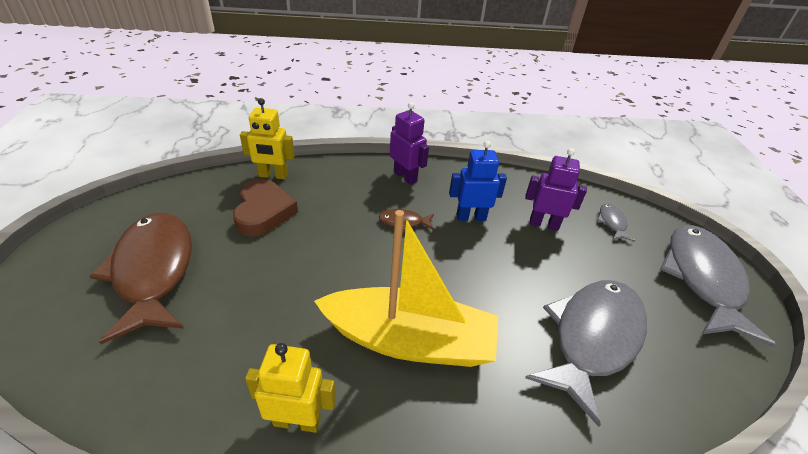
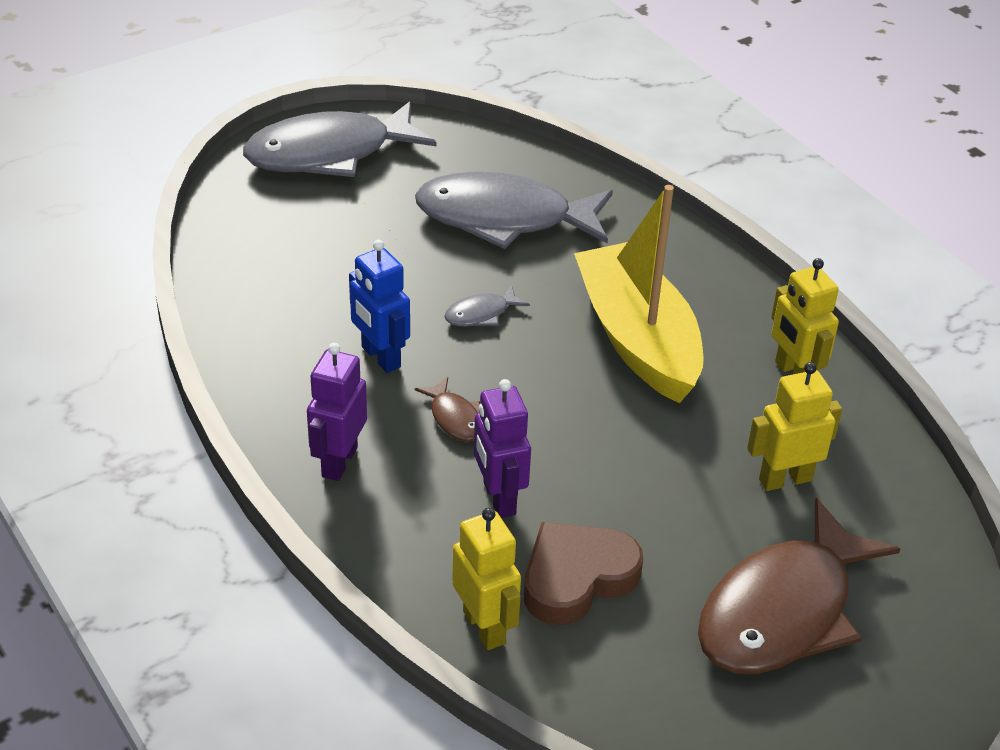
camera: 120 degrees left, 0 degrees up
(221, 337) = (785, 479): none -> yellow robot
(544, 224) = (332, 287): purple robot -> purple robot (498, 498)
(612, 223) = (272, 229): grey fish -> grey fish (481, 314)

